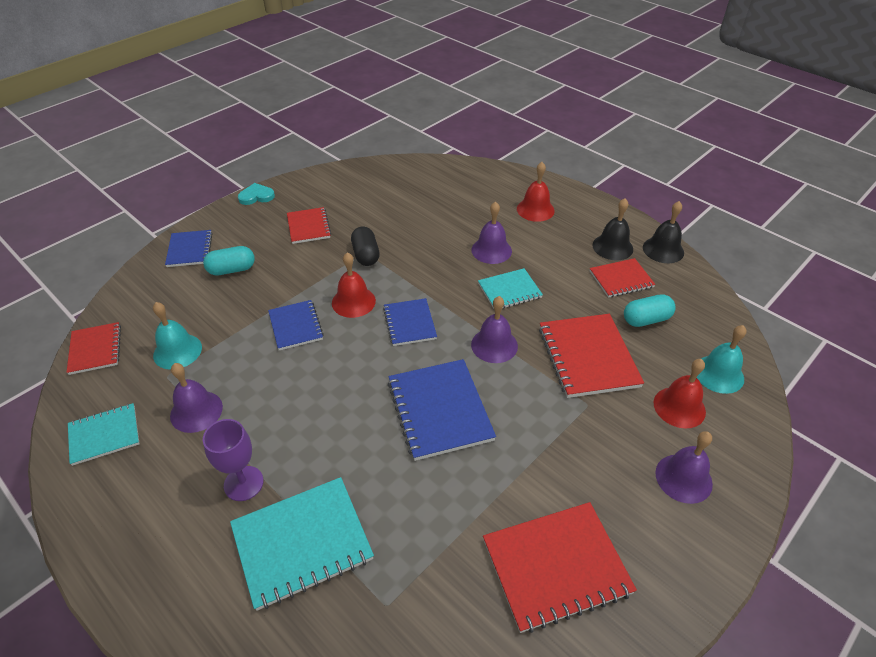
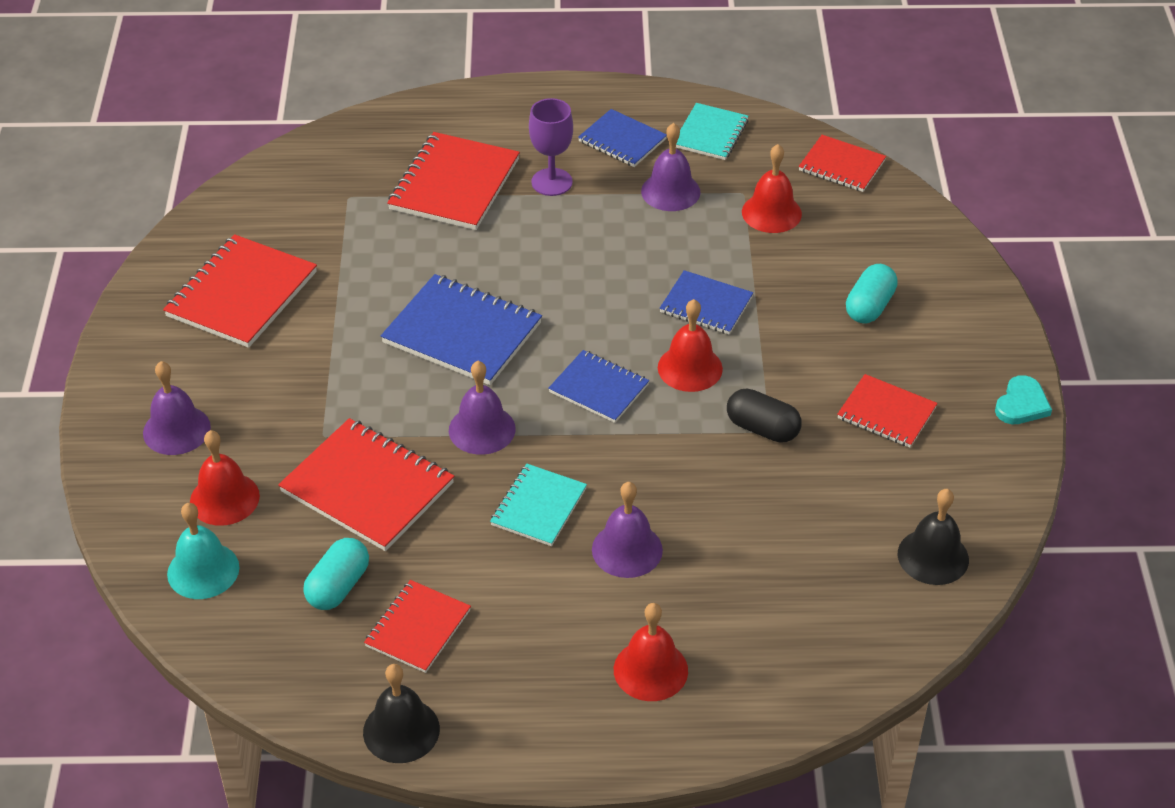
camera: 135 degrees right, 0 degrees up
(177, 351) = (771, 213): turquoise bell -> red bell
(189, 250) = (953, 292): blue notebook -> blue notebook (622, 140)
(302, 543) = (454, 184): turquoise notebook -> red notebook
(612, 247) = (476, 680): black bell -> black bell (933, 556)

